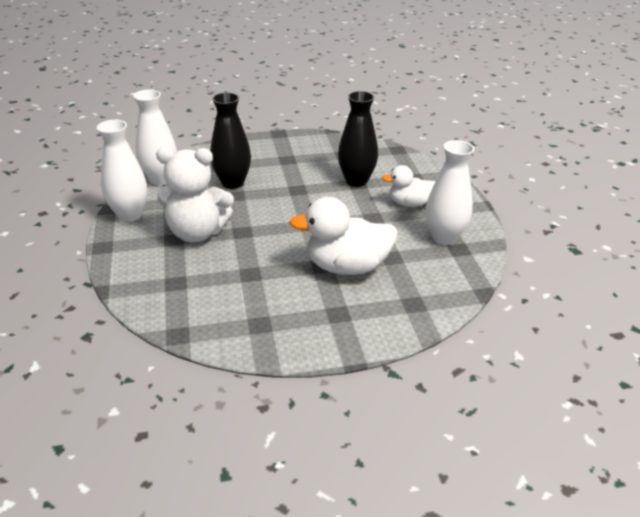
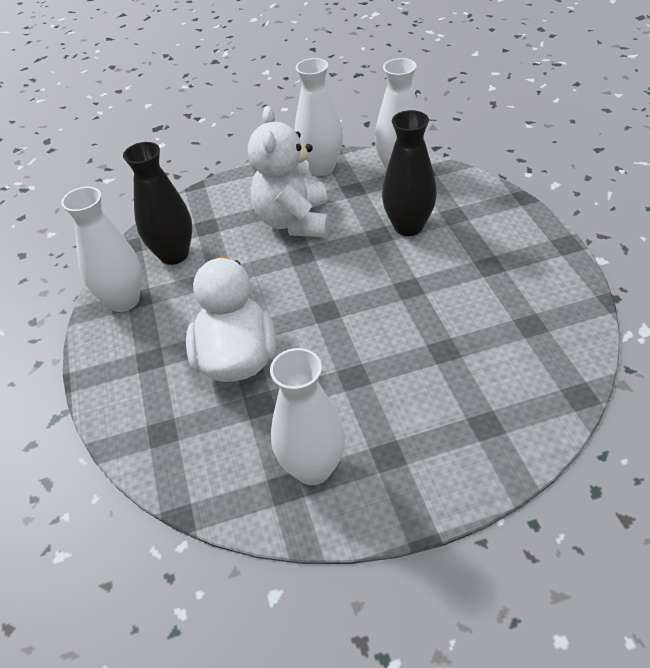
camera: 90 degrees right, 10 degrees up
(260, 334) = (124, 300): none -> white vase
(356, 181) = (452, 348): black vase -> black vase (174, 254)
(409, 203) = (402, 420): white duck -> none

